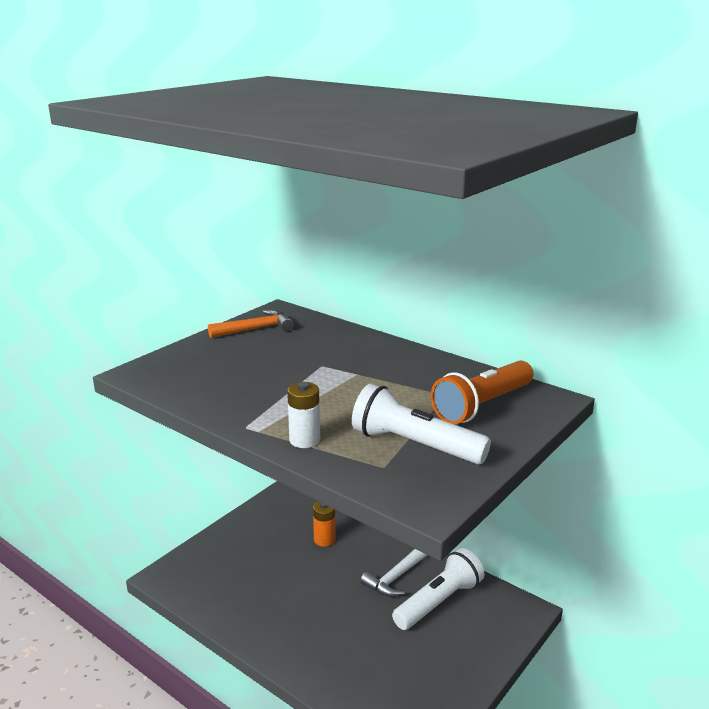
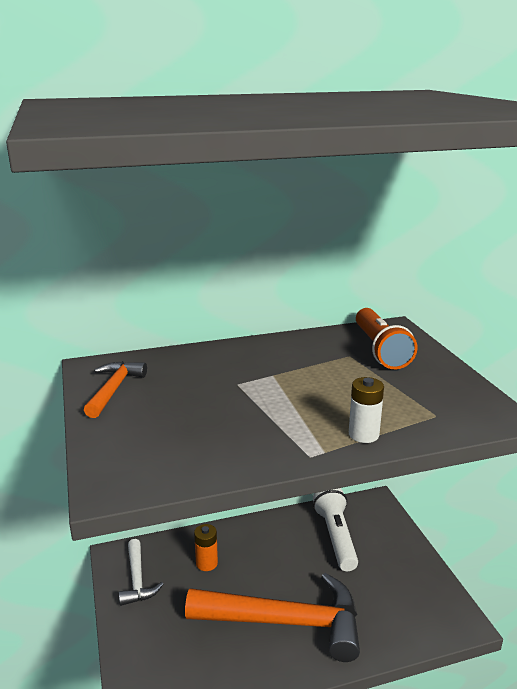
camera: 55 degrees left, 0 degrees up
(305, 615) = (286, 622): none -> orange hammer
(395, 577) = (291, 545): white hammer -> white hammer (137, 580)
(415, 445) = (414, 393): white flashlight -> none

